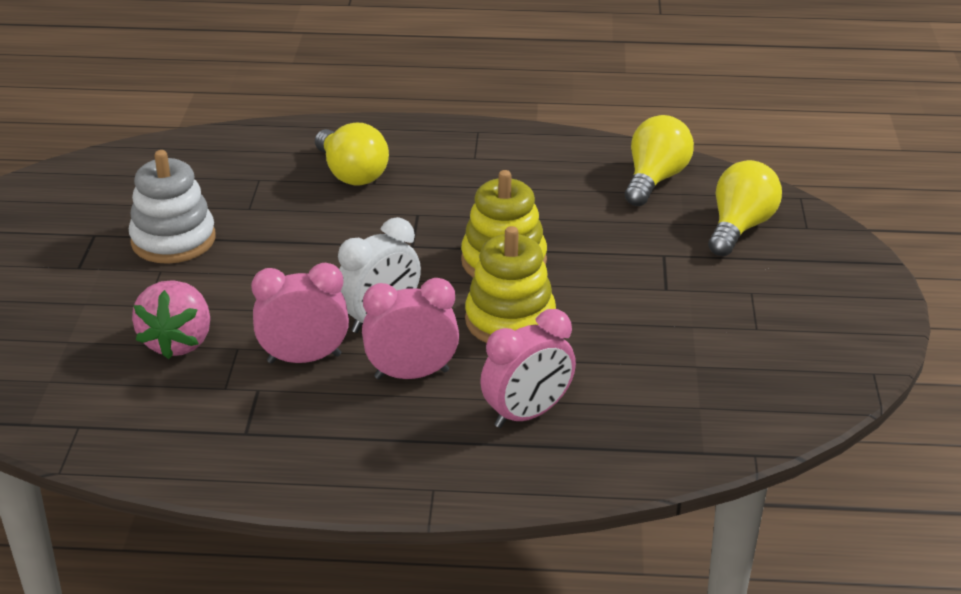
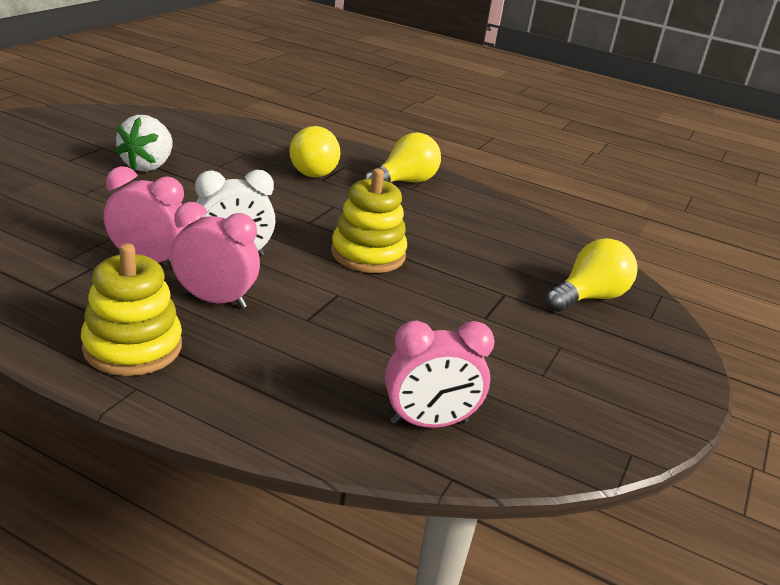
camera: 20 degrees right, 5 degrees down
(173, 240) = (148, 166): white stacking toy -> white strawberry
(178, 342) = (75, 220): pink strawberry -> none
(510, 320) = (332, 293): yellow stacking toy -> yellow stacking toy (133, 347)
(527, 414) = (276, 363): pink clock -> pink clock (429, 422)
(655, 179) = (542, 244): yellow light bulb -> yellow light bulb (404, 182)

